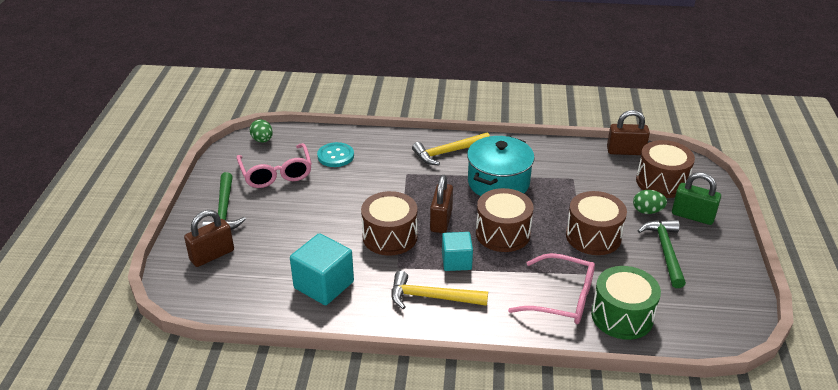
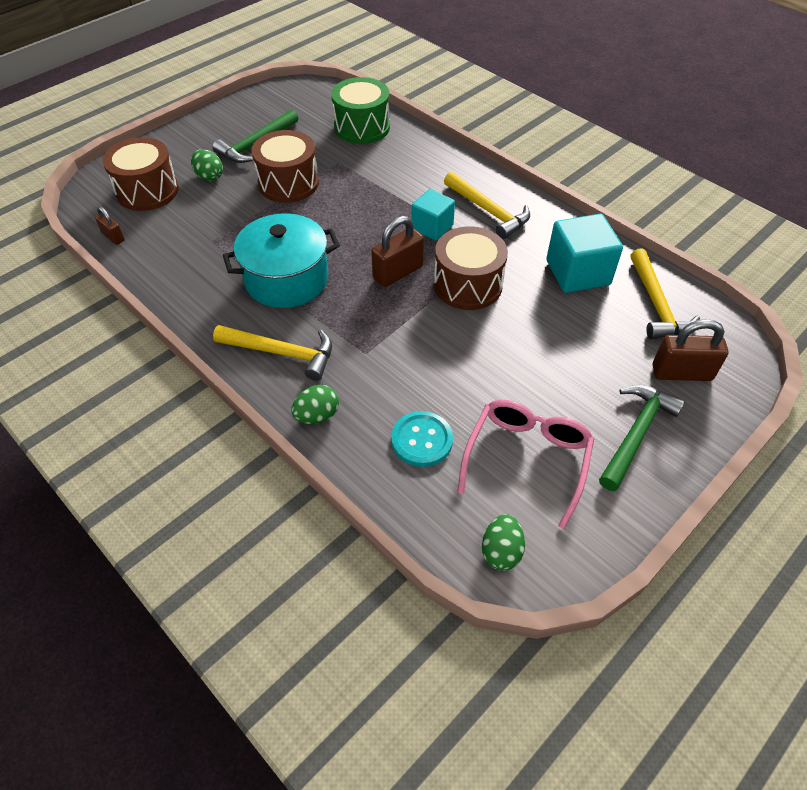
camera: 140 degrees left, 15 degrees up
(252, 291) = (656, 304): none -> yellow hammer
(396, 140) = (317, 415): none -> green egg
(502, 233) = (358, 228): brown drum -> none
(562, 298) = (386, 157): pink glasses -> none
(625, 151) = (113, 237): brown padlock -> brown padlock, size x0.55
(692, 216) = (184, 154): green padlock -> none

